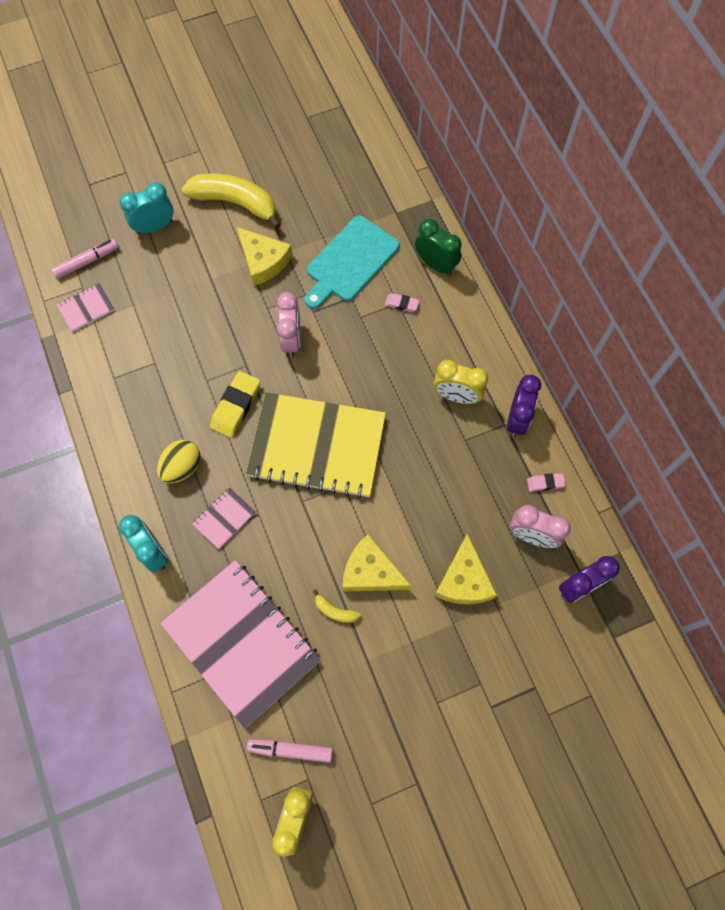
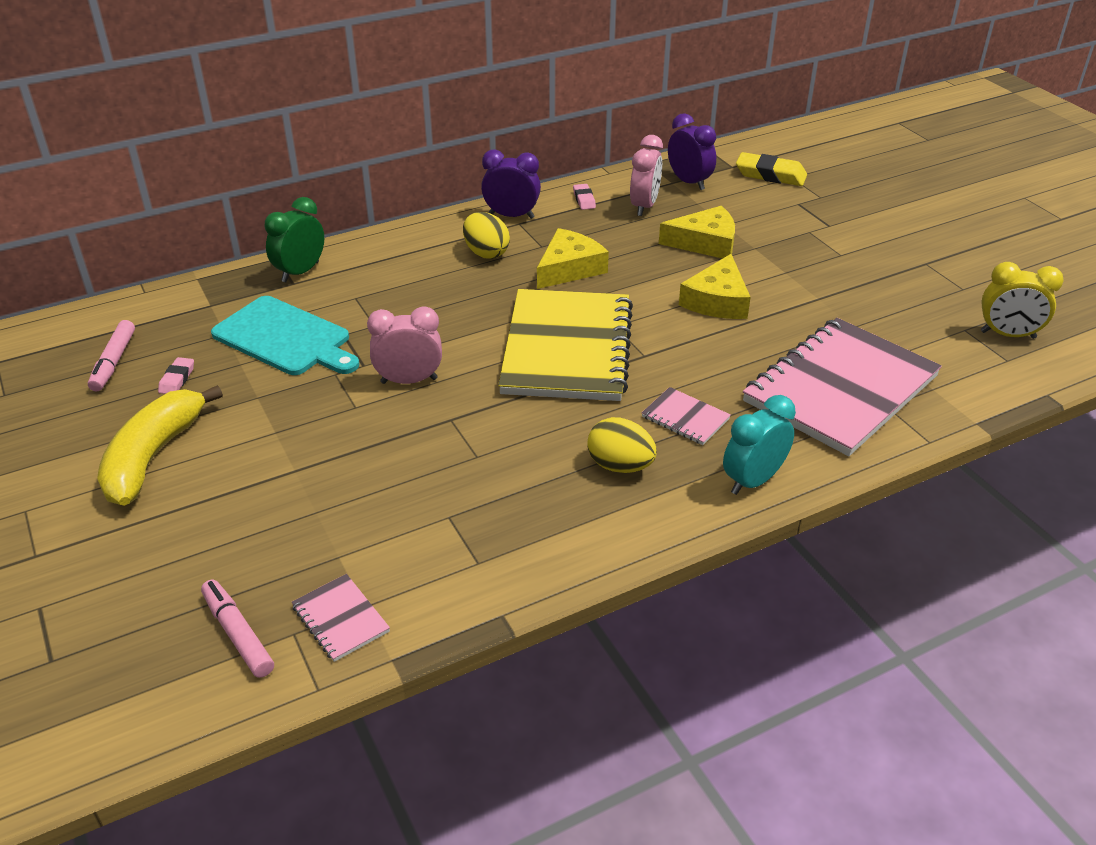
camera: 95 degrees left, 30 degrees down
(155, 227) = (179, 549): turquoise clock -> none
(236, 406) = (517, 423): yellow eraser -> yellow eraser (770, 175)
(263, 261) = (271, 417): yellow cheese -> yellow cheese (569, 268)
(290, 750) = (942, 343): pink marker -> pink marker (114, 362)
(335, 611) = (772, 322): yellow banana -> none
(401, 304) = (357, 295): pink eraser -> pink eraser (177, 379)
(456, 396) = (486, 253): yellow clock -> yellow egg

